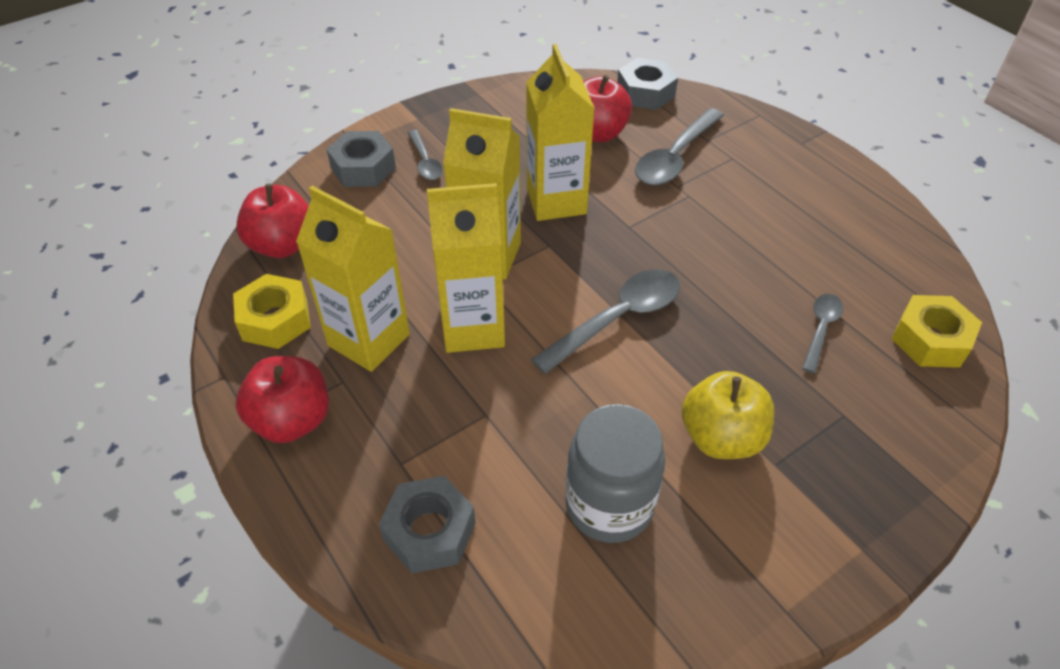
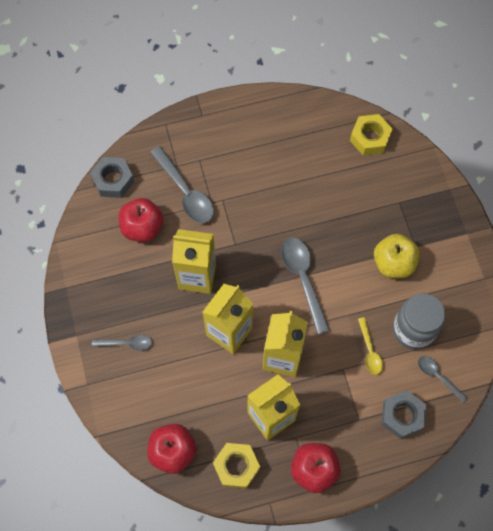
camera: 70 degrees left, 20 degrees up
(363, 168) = (116, 385): grey nut -> none
(536, 445) = (369, 350): none -> yellow spoon
(820, 329) = (345, 184): grey spoon -> grey spoon (438, 376)

